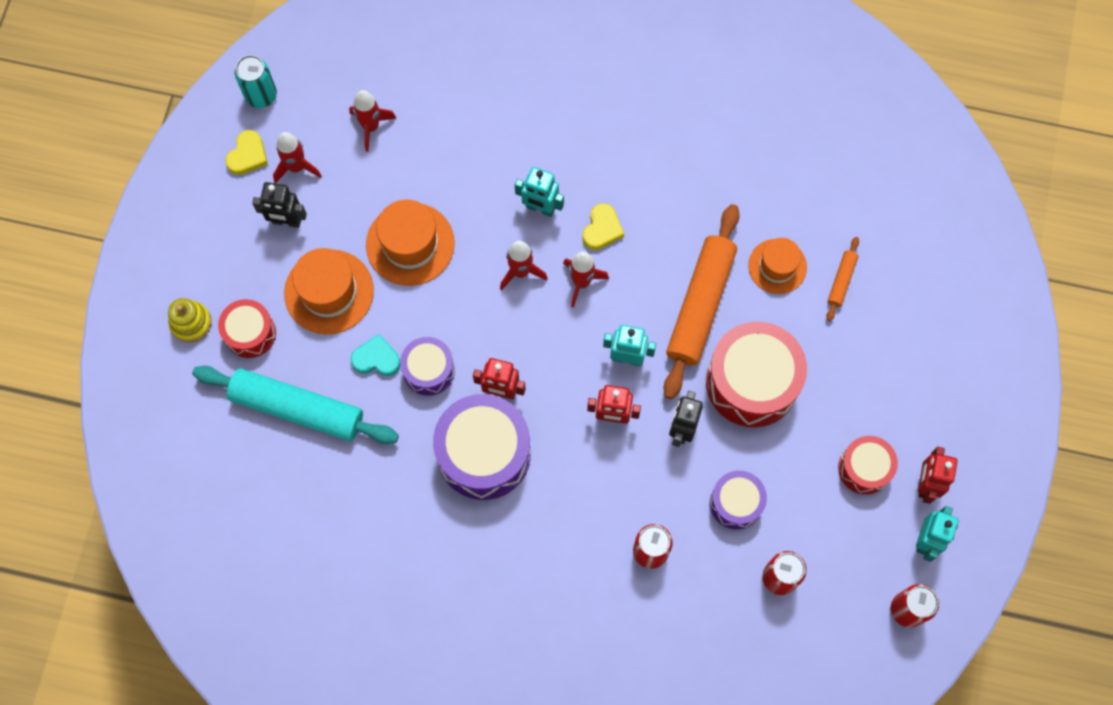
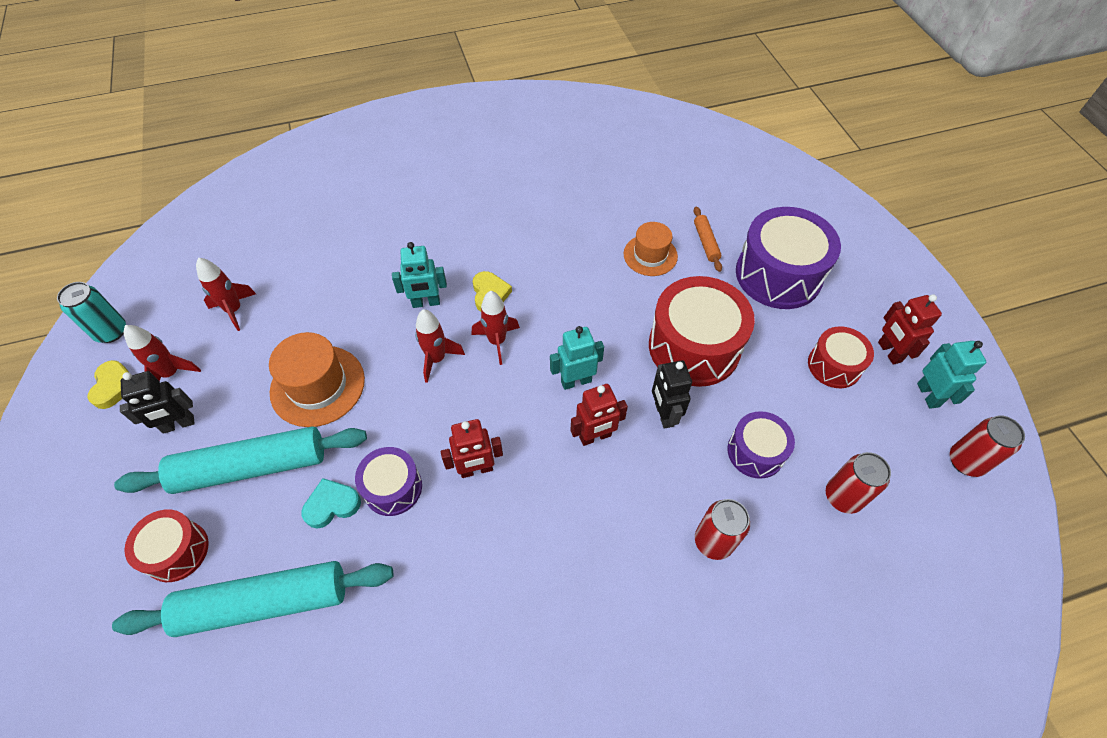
camera: 30 degrees left, 15 degrees down
(191, 323) = (100, 576): yellow stacking toy -> none
(329, 292) = (251, 467): orange hat -> turquoise rolling pin
(484, 453) = (492, 538): purple drum -> purple drum (778, 275)
(700, 305) = (610, 310): orange rolling pin -> none

